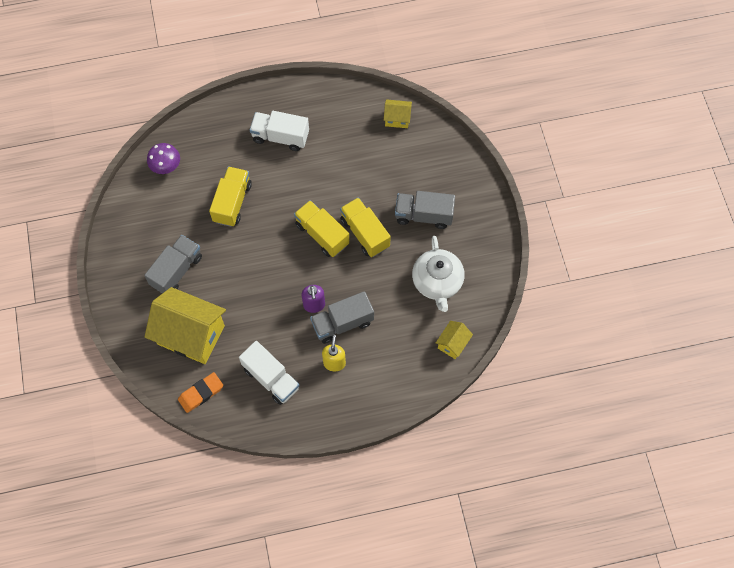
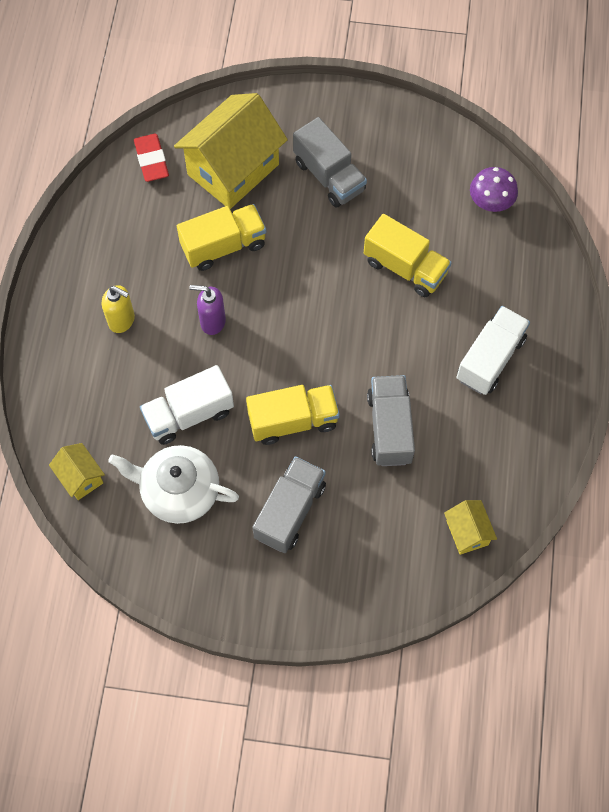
camera: 110 degrees right, 0 degrees up
(201, 393) = (151, 160): orange eraser -> red eraser
(271, 378) = (135, 242): white truck -> white truck (189, 414)
(322, 234) = (313, 364): yellow truck -> yellow truck (223, 246)
(342, 323) = (172, 348): grey truck -> grey truck (390, 428)
(397, 119) = (467, 532): yellow house -> yellow house turned 45 degrees counterclockwise

